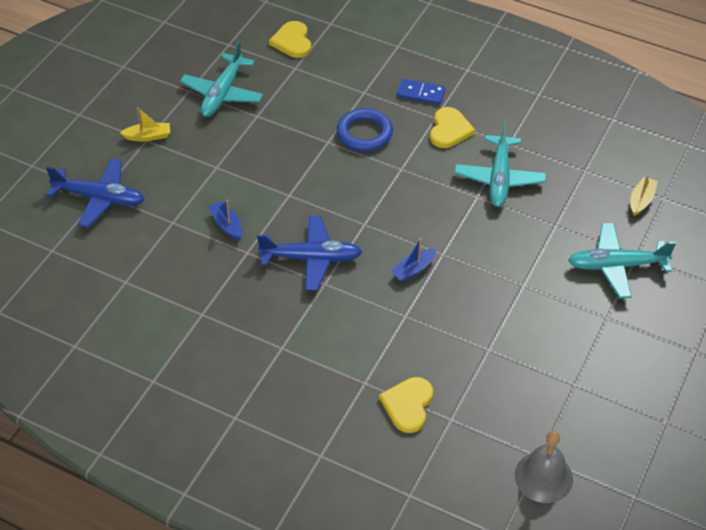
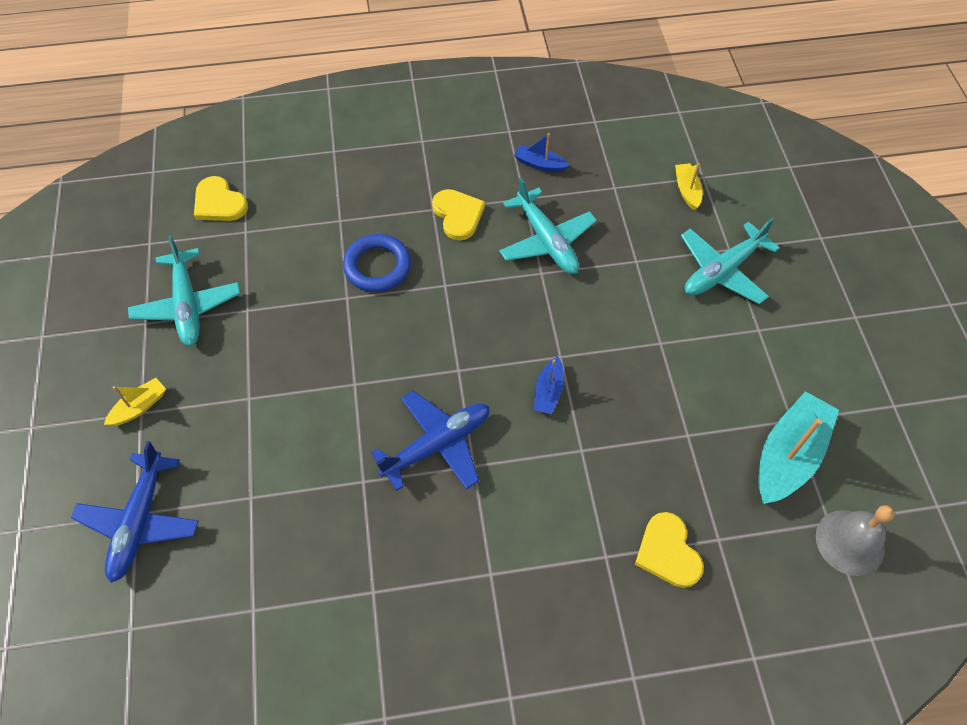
camera: 35 degrees left, 10 degrees up
(99, 198) = (140, 521): blue plane -> blue plane turned 120 degrees clockwise
(227, 225) = (316, 462): blue boat -> blue boat (539, 164)
(421, 93) = (398, 191): blue domino -> none
(550, 403) = (788, 456): none -> turquoise boat

